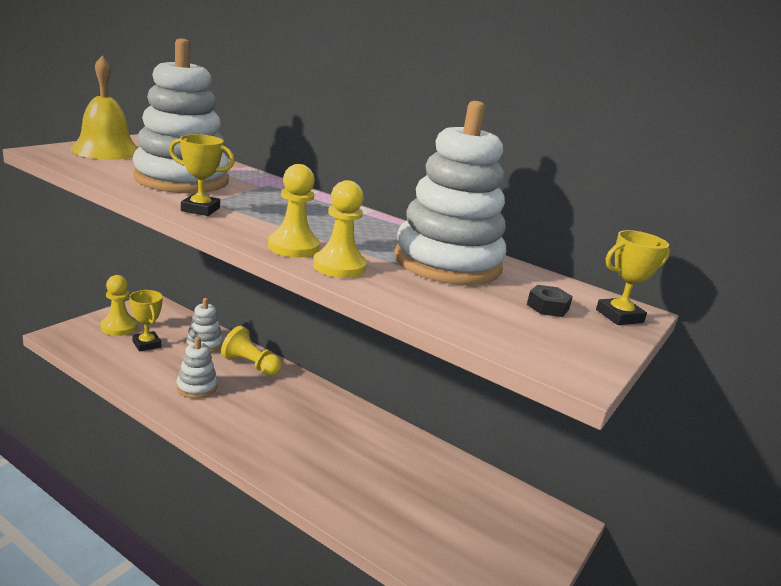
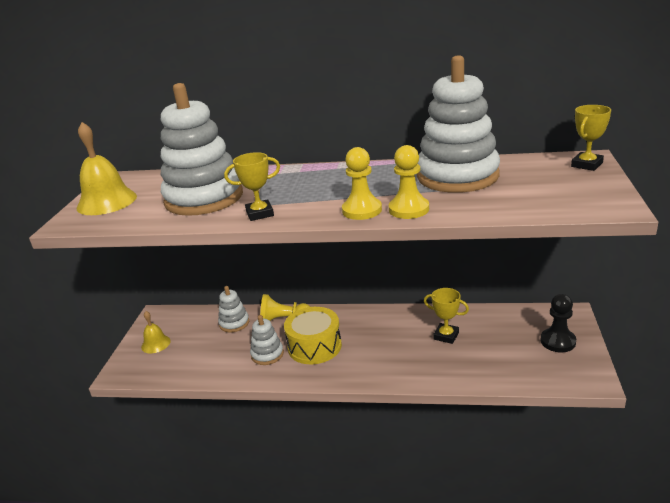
camera: 20 degrees left, 5 degrees up
(119, 327) = (156, 344): yellow pawn -> yellow bell
(146, 344) = (193, 345): yellow trophy -> yellow trophy (446, 336)
(248, 404) = (314, 346): none -> yellow drum
(513, 545) = (558, 341): none -> black pawn
(547, 307) = (548, 177): black nut -> none

